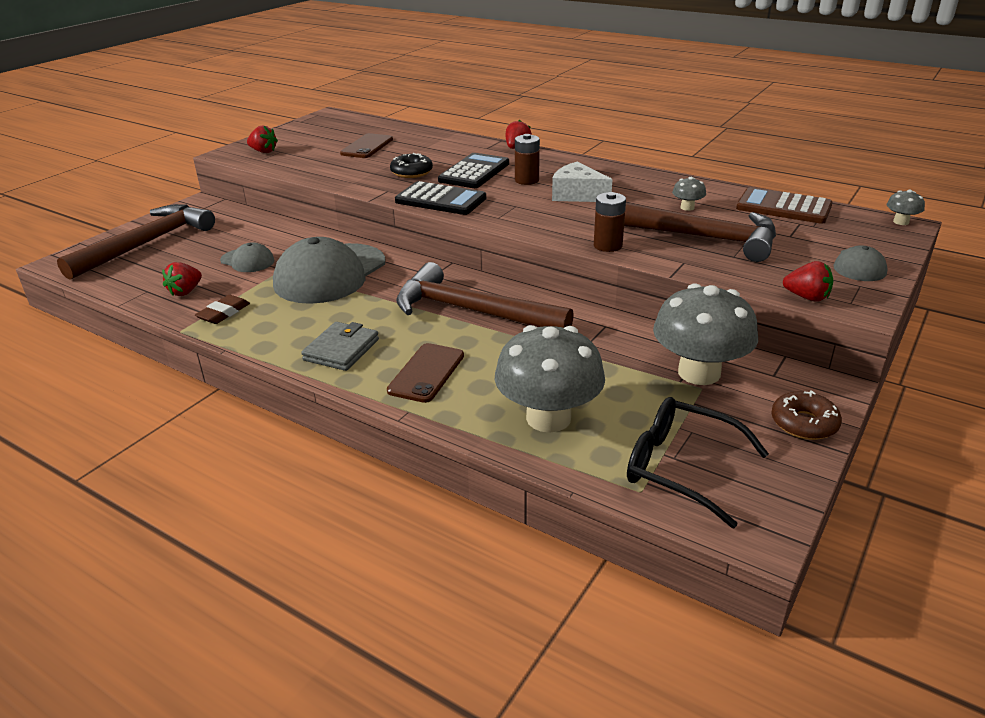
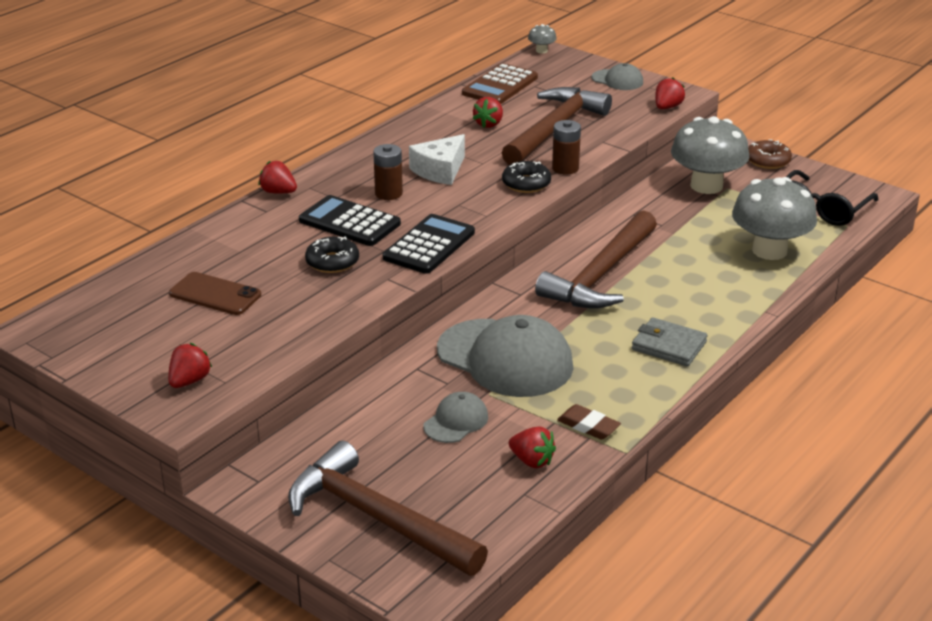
camera: 85 degrees left, 0 degrees up
(426, 373) = (708, 301): brown phone -> none
(566, 230) = (526, 184): none -> black donut
(687, 207) = (489, 124): grey mushroom -> red strawberry

